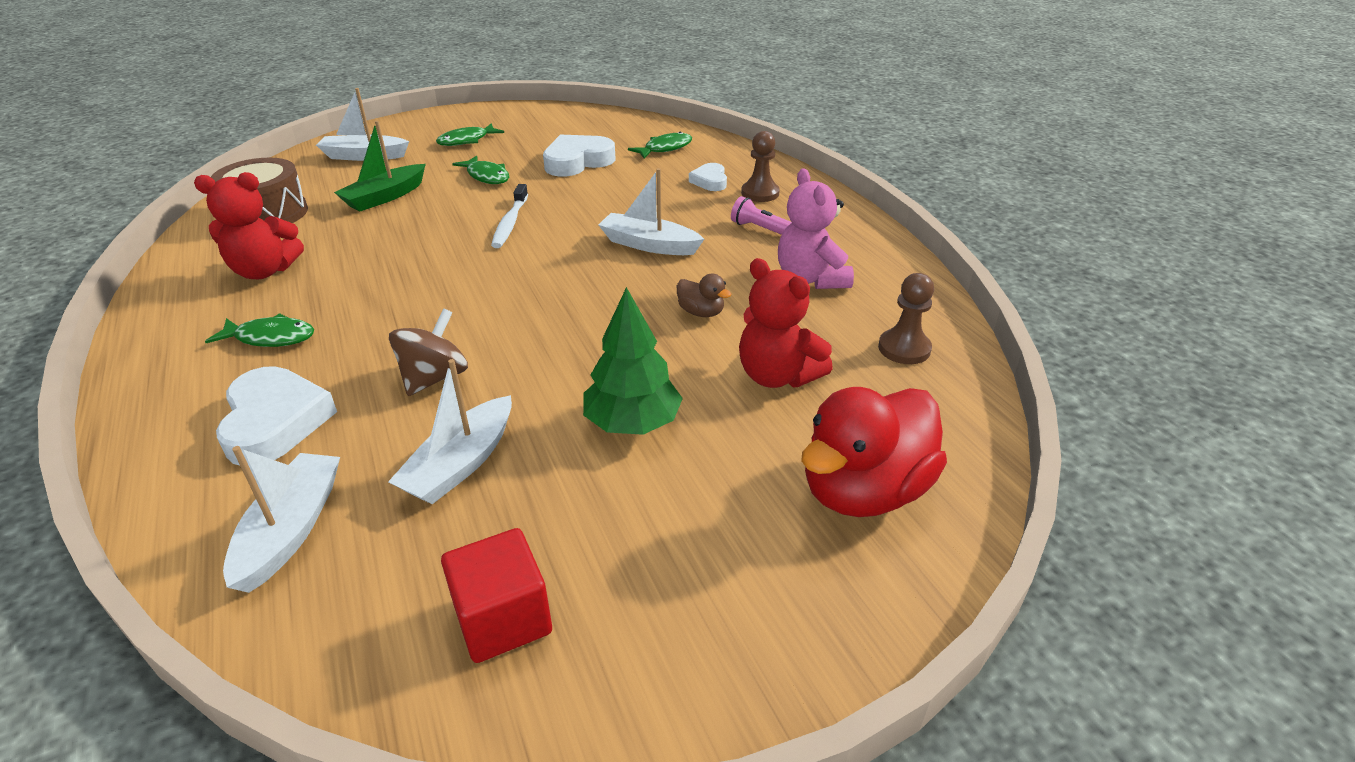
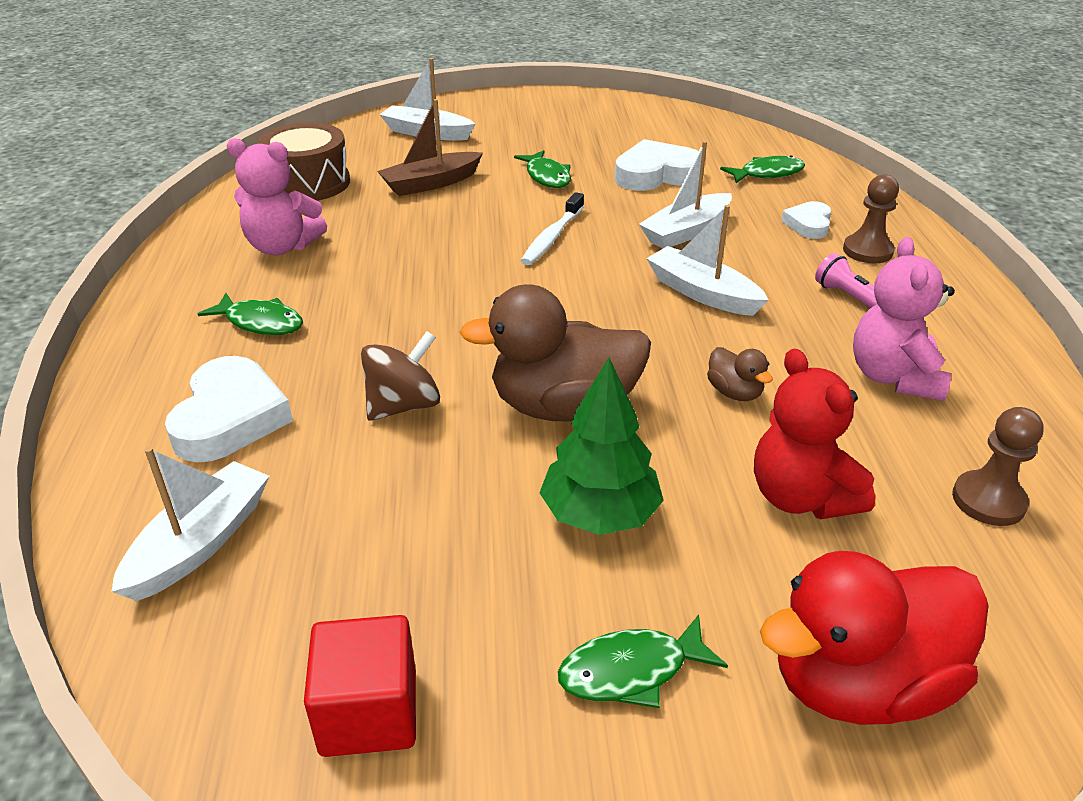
camera: 20 degrees right, 0 degrees up
(264, 271) = (282, 247): red teddy bear -> pink teddy bear
(385, 197) = (431, 184): green boat -> brown boat
(461, 464) = (393, 514): white boat -> white boat (686, 232)
(467, 141) = (541, 131): green fish -> green fish (631, 671)
(572, 351) = (563, 407): none -> brown duck

